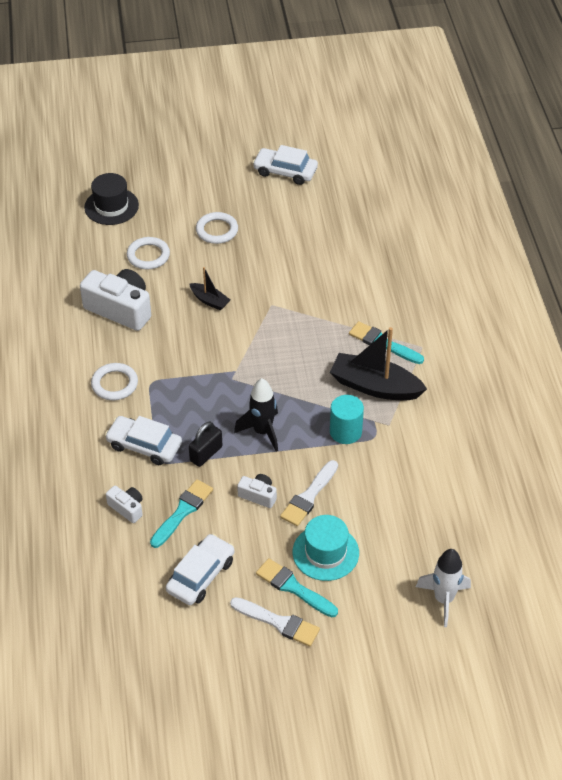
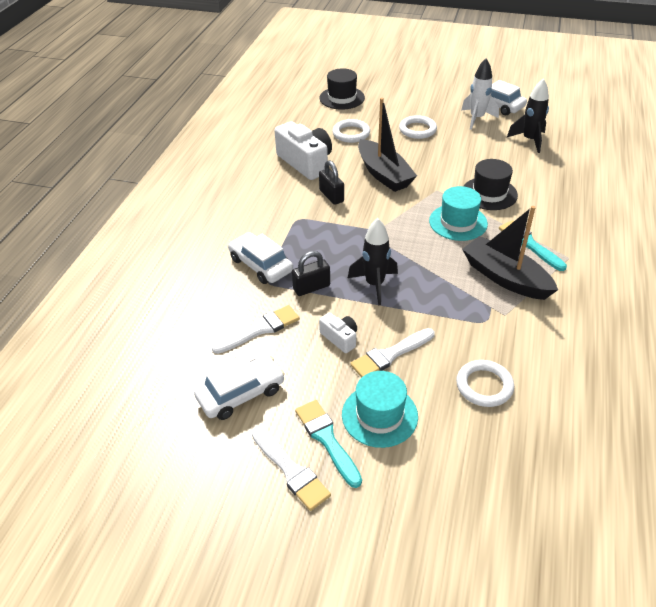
camera: 25 degrees right, 5 degrees down
(114, 384) = (266, 212): white ring -> white ring (484, 386)
(127, 508) = (212, 310): white camera -> none
(170, 344) = (331, 196): none -> black padlock
(183, 511) = (260, 329): turquoise brush -> white brush
(209, 300) = (384, 174): black boat -> black boat, size x1.95
(308, 338) = (458, 222): none -> turquoise hat
(324, 294) = (489, 193): none -> black hat
(337, 213) = (529, 140): none -> black rocket
(345, 432) = (457, 308): turquoise cylinder -> none
(443, 599) = (492, 516): white rocket -> white rocket (476, 119)

